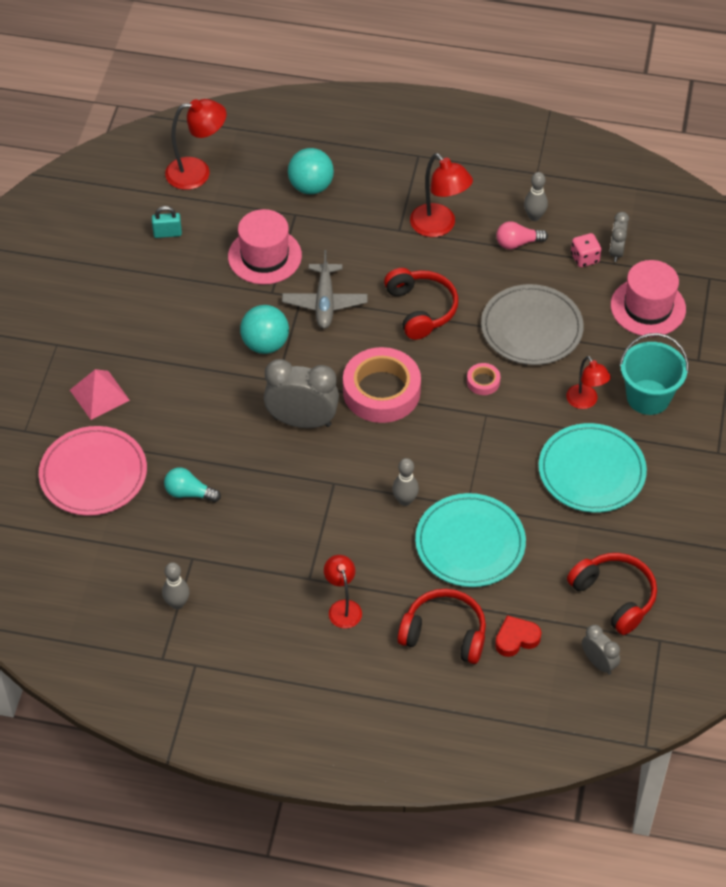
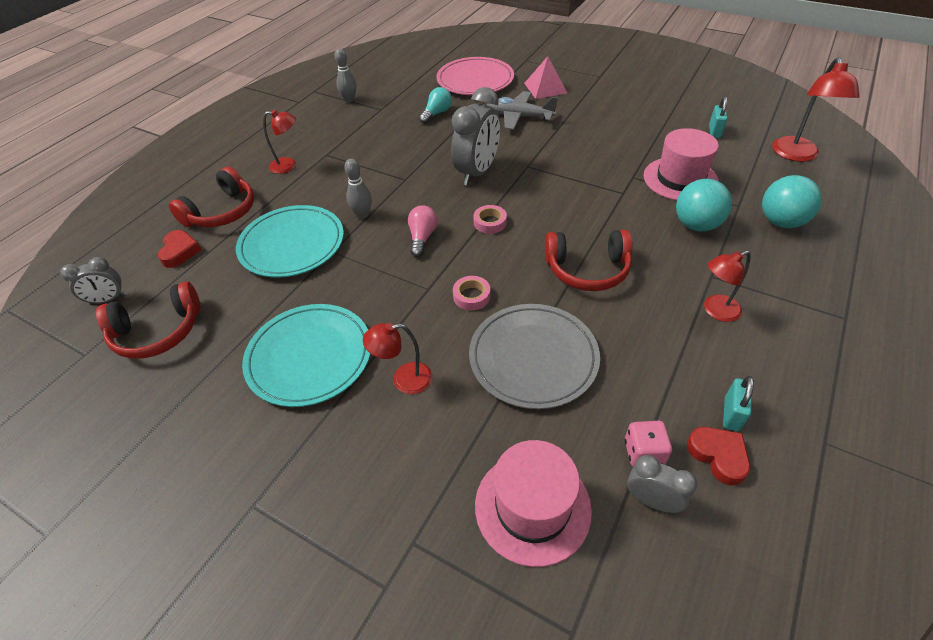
camera: 110 degrees right, 5 degrees down
(265, 344) = (570, 165): turquoise ball -> turquoise ball (696, 225)
(324, 302) = (613, 206): grey plane -> grey plane (519, 117)
(381, 391) = (490, 222): pink tape -> pink tape, size x0.43
(439, 226) = (715, 311): red lamp -> red lamp, size x0.64
(517, 243) = (680, 381): pink light bulb -> pink light bulb (422, 238)
(534, 216) = (731, 414): grey bowling pin -> turquoise padlock
(570, 222) = (718, 456): none -> red heart
(648, 397) = (379, 450): turquoise bucket -> none

